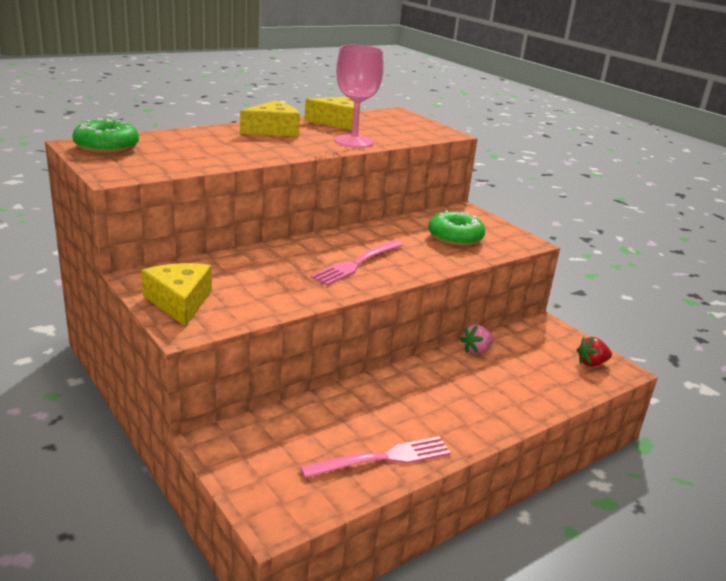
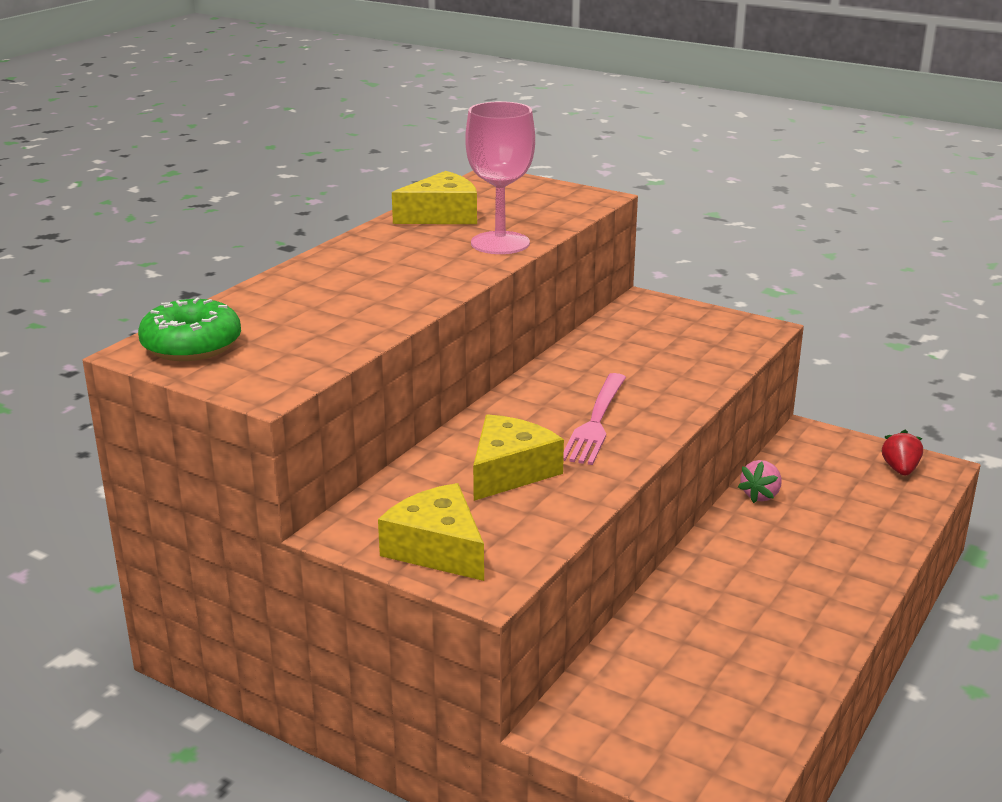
camera: 20 degrees left, 0 degrees up
(273, 130) = (374, 252): yellow cheese -> yellow cheese (510, 471)
(383, 458) = (777, 673): pink fork -> none
(455, 238) = (673, 347): green donut -> none
(591, 363) = (900, 469): red strawberry -> red strawberry turned 135 degrees clockwise

